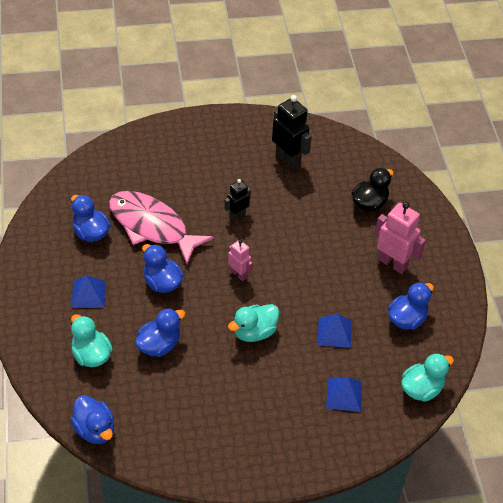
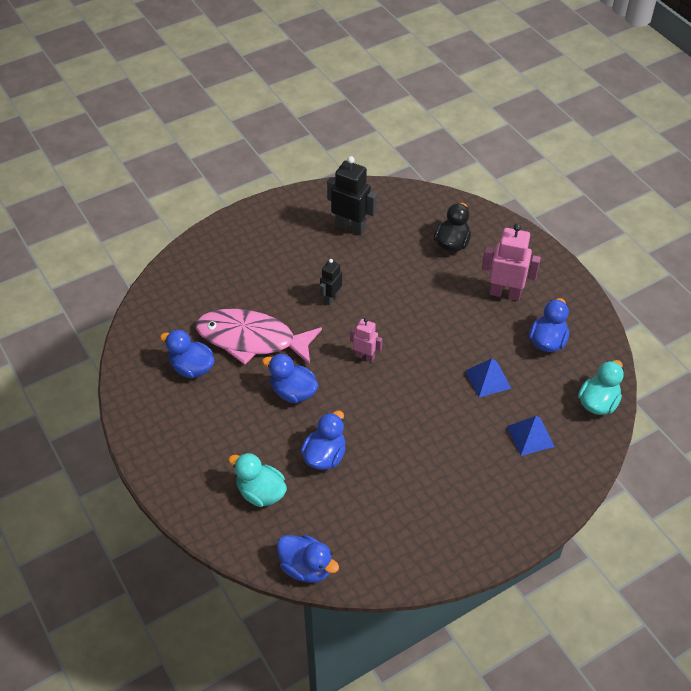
camera: 20 degrees left, 0 degrees up
(88, 294) = (223, 431): blue pyramid -> none
(254, 332) = (411, 407): turquoise duck -> none

